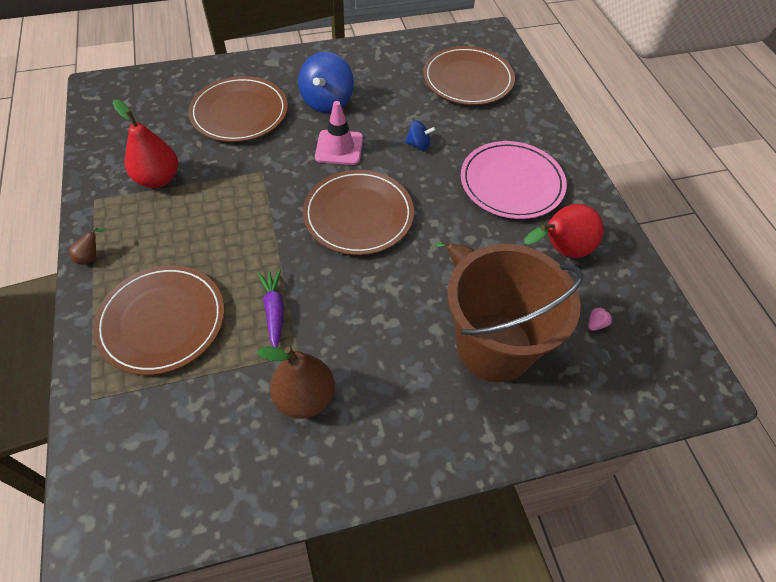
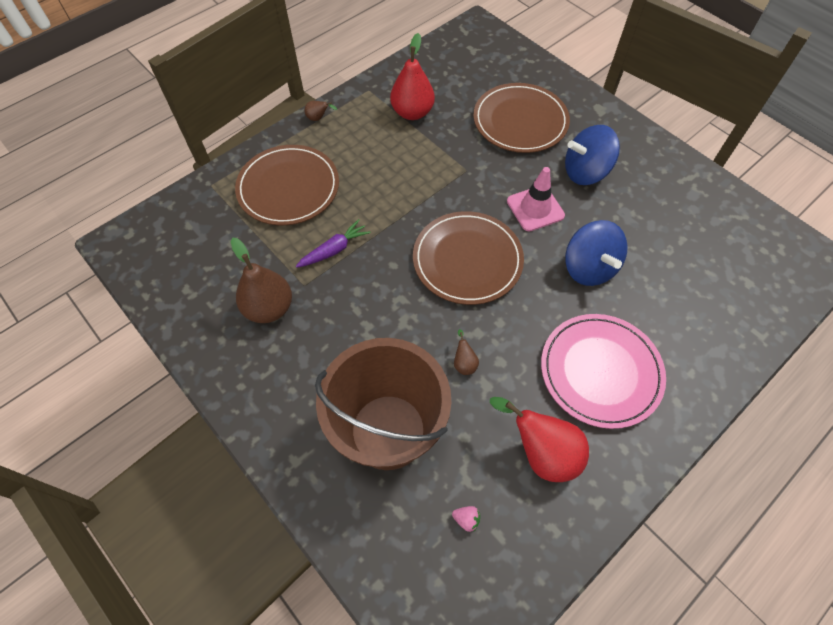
camera: 65 degrees right, 5 degrees up
(418, 145) = (588, 268): blue spinning top -> blue spinning top, size x1.94
(468, 79) = (721, 271): brown plate -> none

